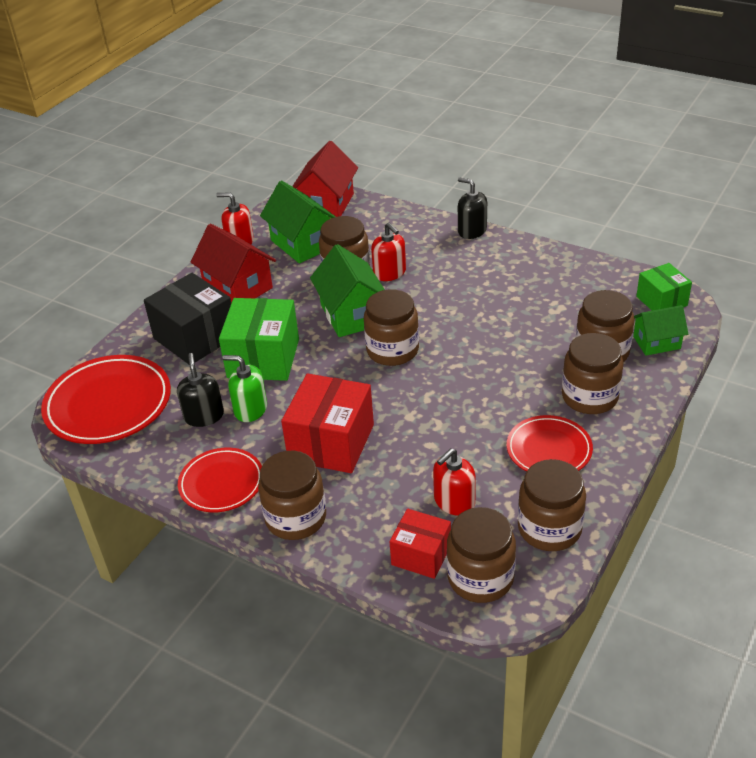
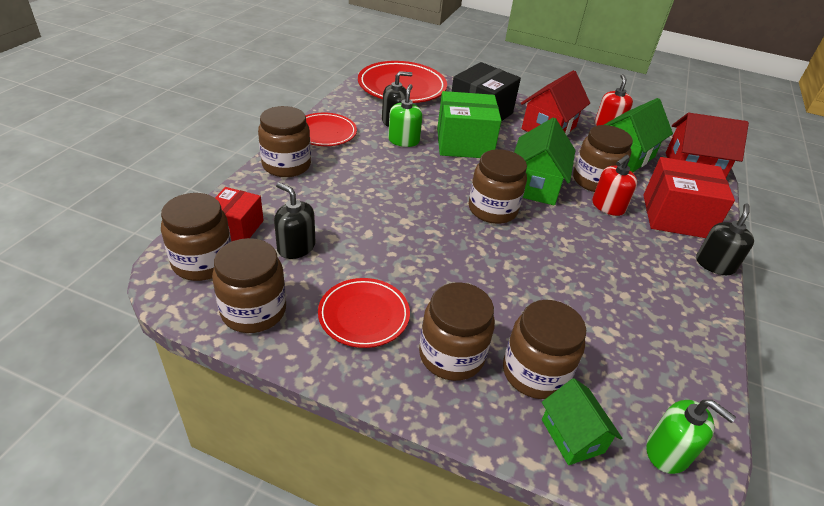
camera: 75 degrees right, 0 degrees up
(331, 442) = (368, 179): red box -> red box (676, 216)
(351, 314) = (535, 185): green house -> green house turned 45 degrees counterclockwise
(454, 501) = (296, 247): red soap dispenser -> black soap dispenser
(661, 301) = (668, 452): green box -> green soap dispenser

